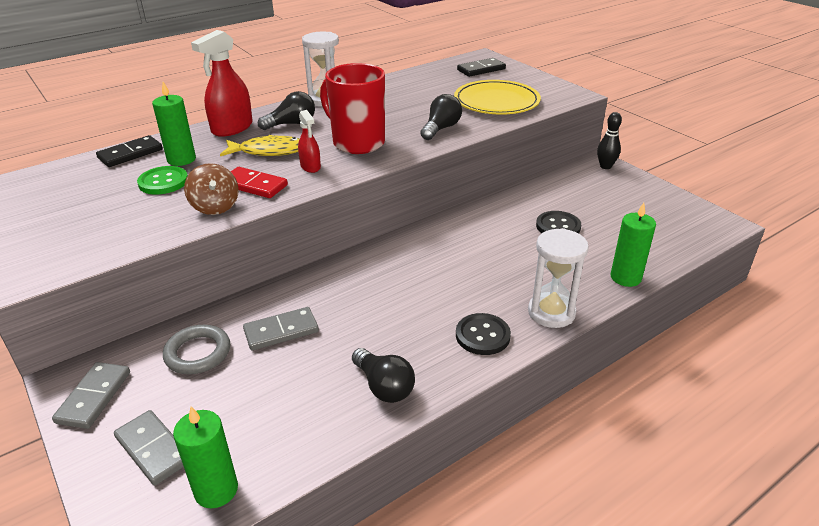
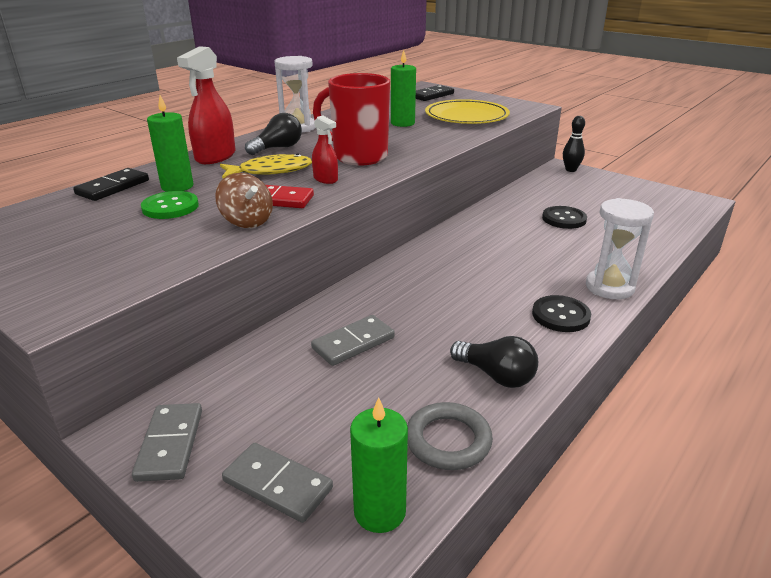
camera: 15 degrees left, 5 degrees down
(198, 353) = (272, 378): grey ring -> grey ring (448, 440)
(441, 128) = (432, 139): black light bulb -> none
(625, 277) = (653, 251): green candle -> green candle (402, 123)

